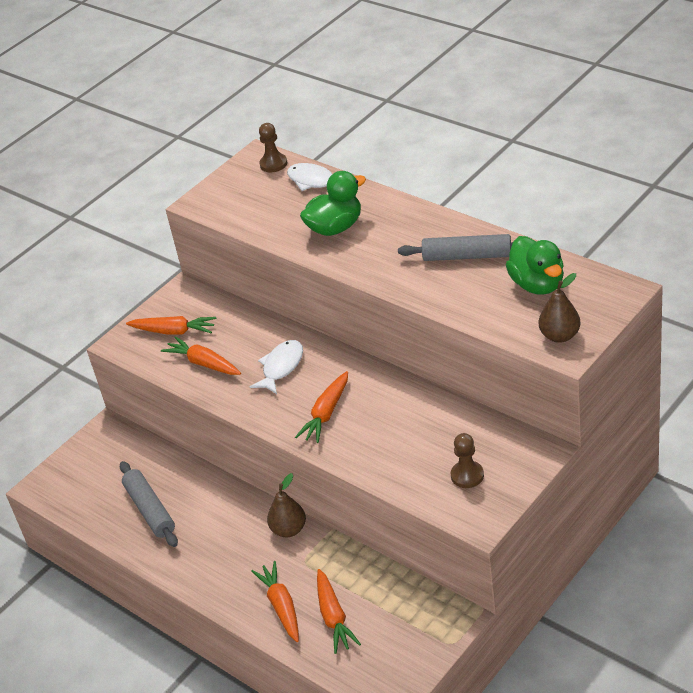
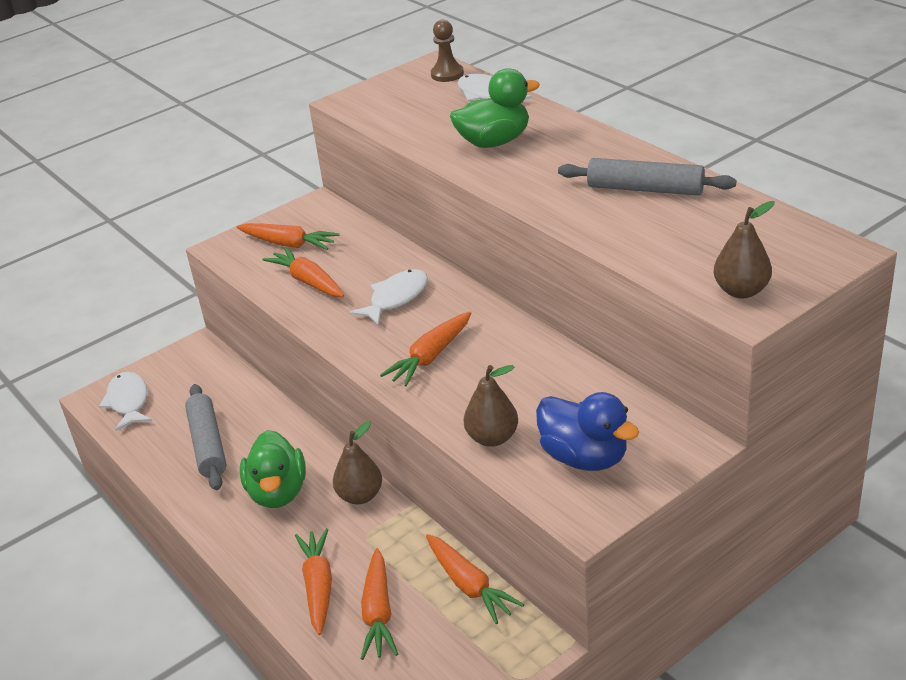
camera: 10 degrees right, 5 degrees down
(67, 485) = (128, 402): none -> white fish
(395, 472) = (492, 438): none -> brown pear
(395, 583) = (469, 585): none -> orange carrot
(467, 475) = (584, 457): brown pawn -> blue duck
(537, 284) = (727, 230): green duck -> green duck (278, 492)

